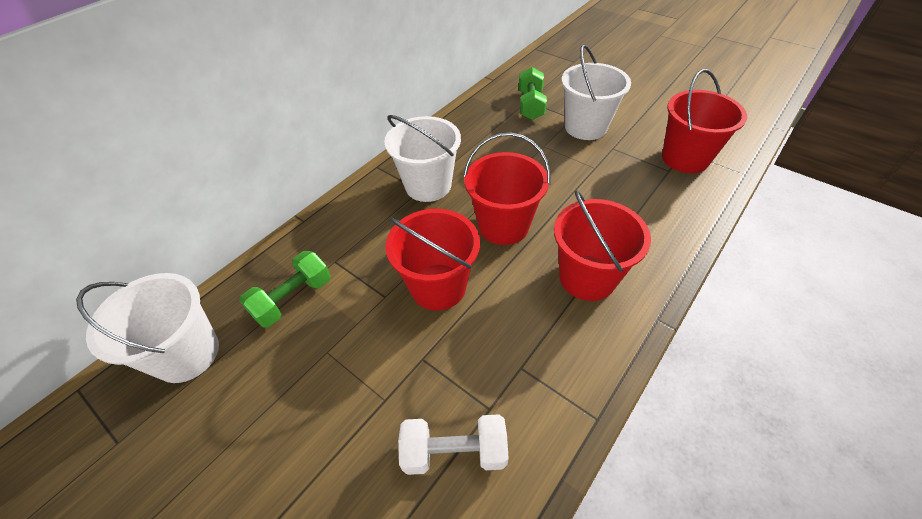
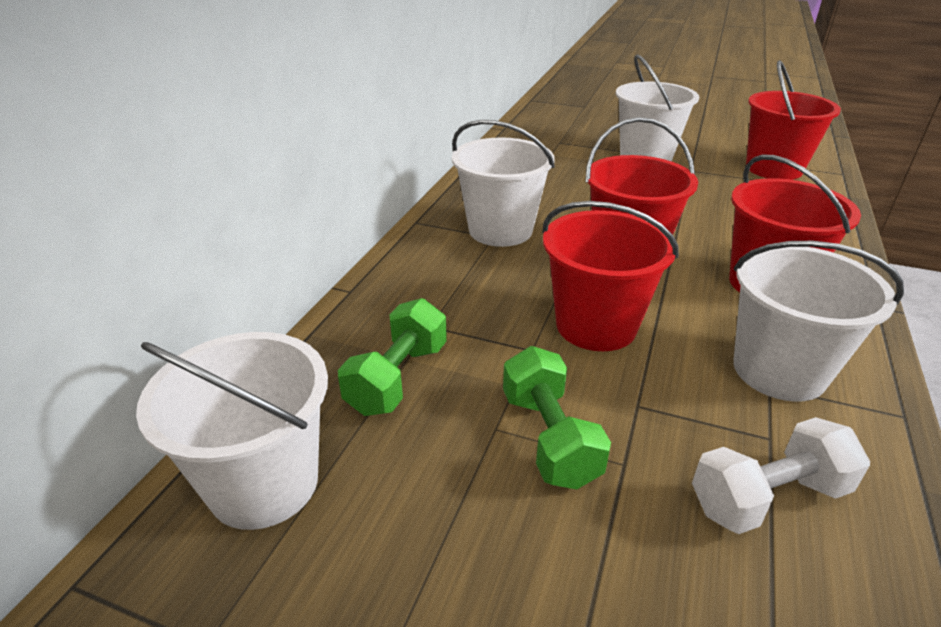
camera: 20 degrees left, 15 degrees down
(530, 105) = (567, 145): green dumbbell -> green dumbbell (549, 438)
(536, 357) = (779, 370): none -> white bucket

